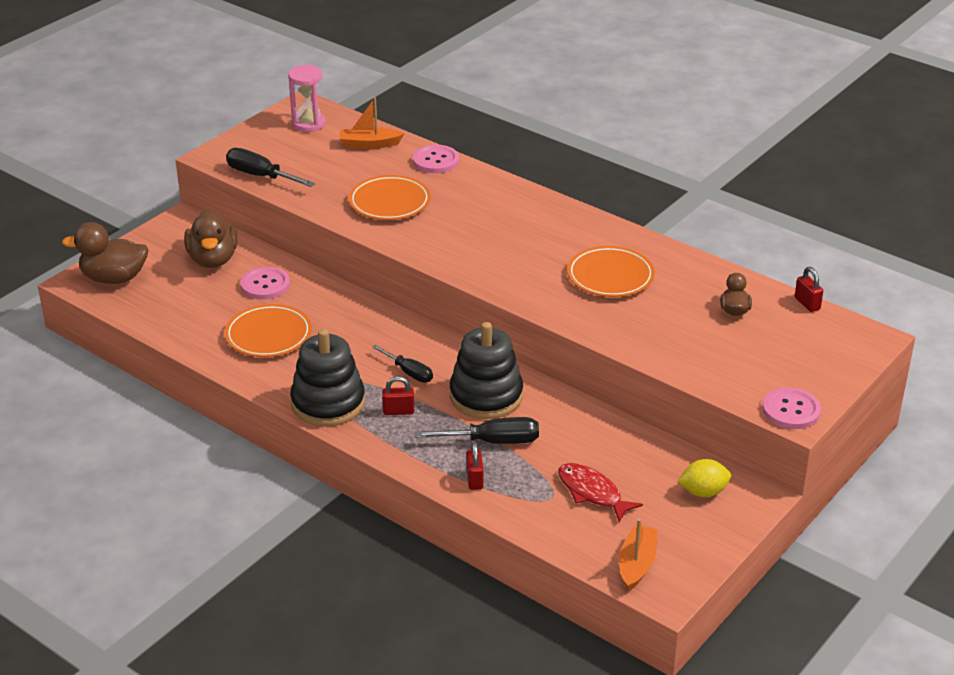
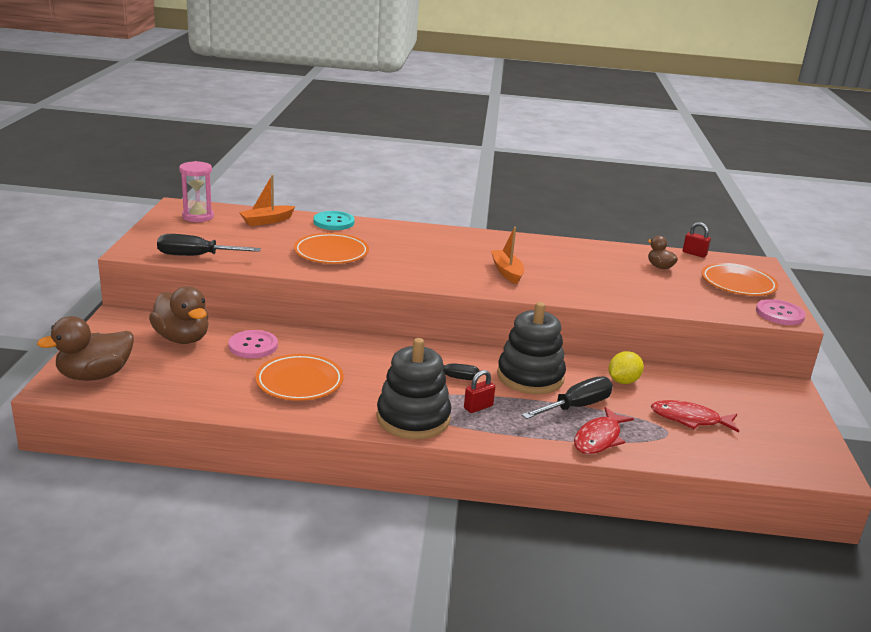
camera: 35 degrees left, 10 degrees down
(435, 161) = (334, 222): pink button -> turquoise button
(474, 479) = (599, 438): red padlock -> red fish
(610, 276) = (555, 265): orange plate -> orange plate (738, 284)
(636, 564) = (785, 458): orange boat -> orange boat (507, 272)
(703, 492) = (755, 395): yellow lemon -> yellow lemon (623, 381)

